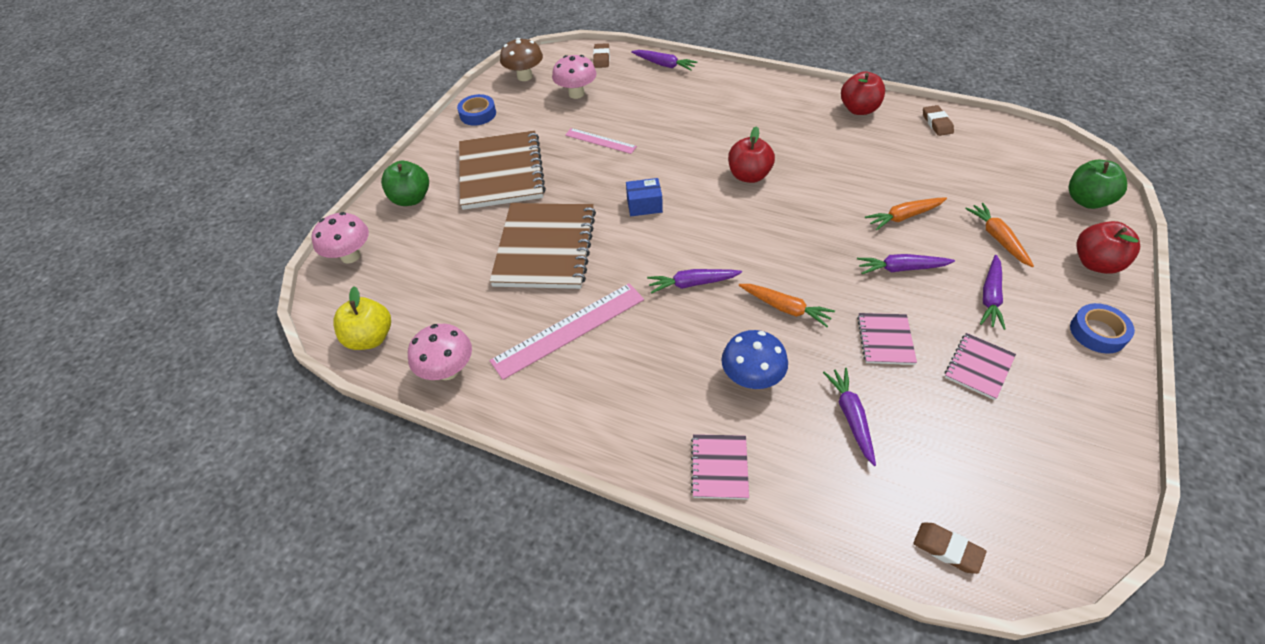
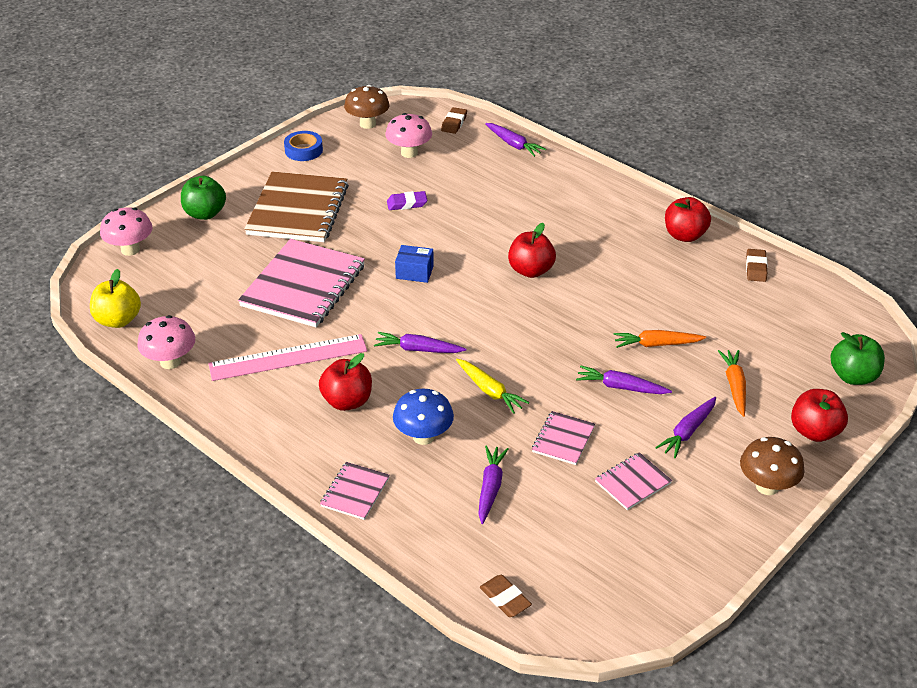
camera: 15 degrees right, 10 degrees down
(545, 247) = (303, 286): brown notebook -> pink notebook
(600, 141) = (407, 203): pink ruler -> purple eraser
(654, 361) = (347, 401): none -> red apple
(785, 308) = (490, 391): orange carrot -> yellow carrot
(1097, 332) = (767, 486): blue tape -> brown mushroom

